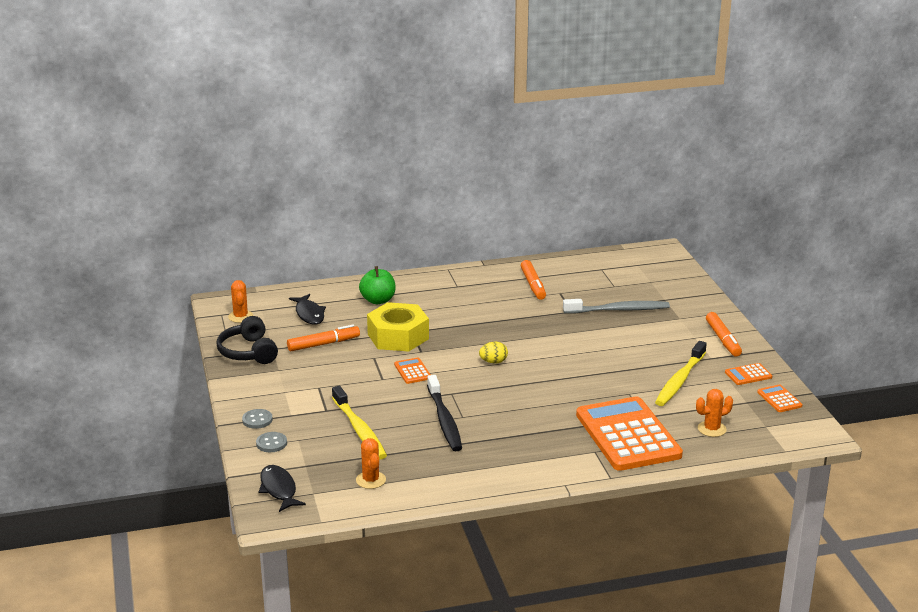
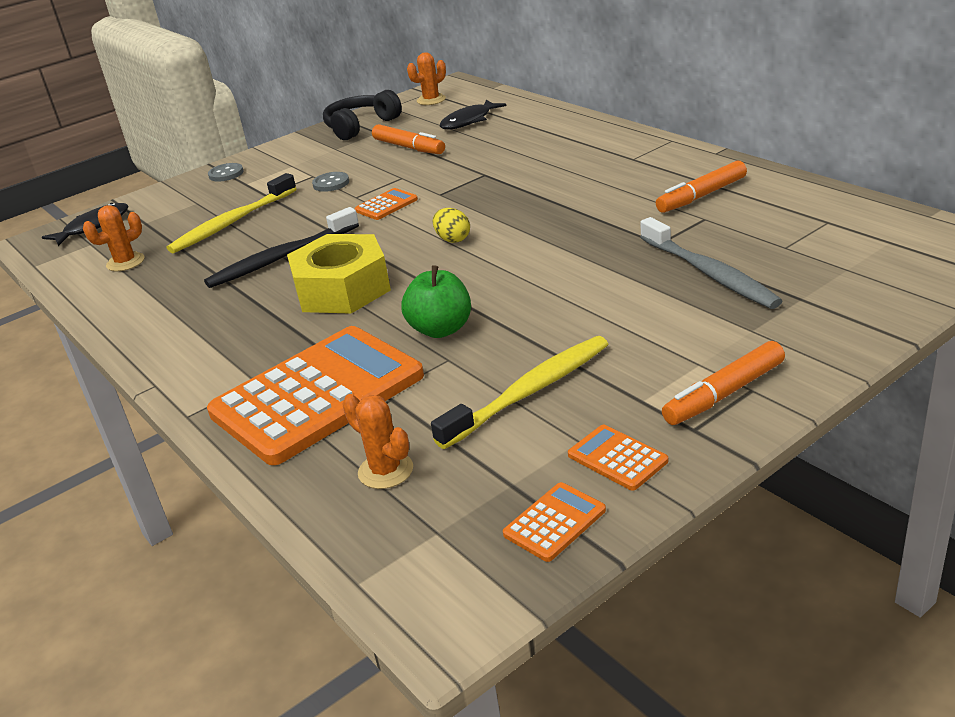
camera: 70 degrees right, 5 degrees up
(271, 443) = (182, 194): grey button -> grey button (331, 183)
(378, 300) = (540, 136): green apple -> green apple (440, 329)
(398, 336) = (463, 172): yellow nut -> yellow nut (342, 289)
(680, 380) = (529, 392): yellow toothbrush -> yellow toothbrush turned 135 degrees clockwise

